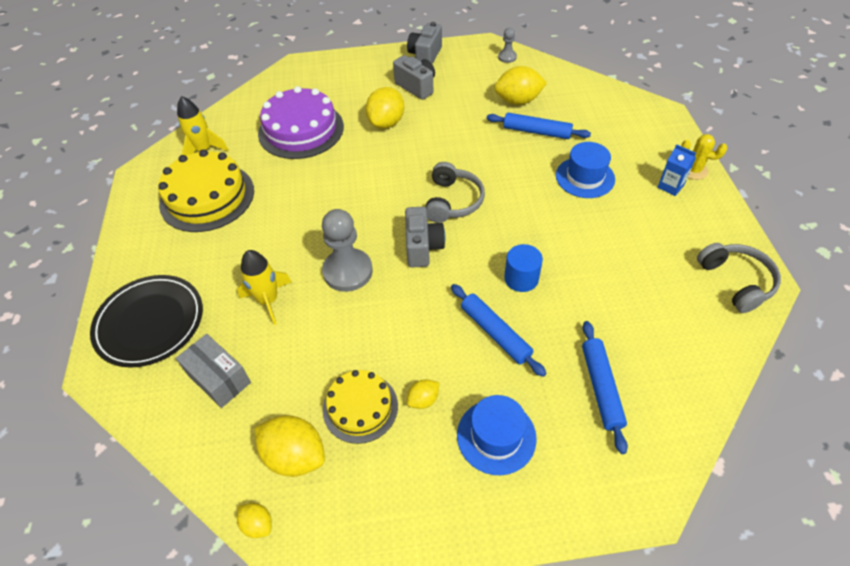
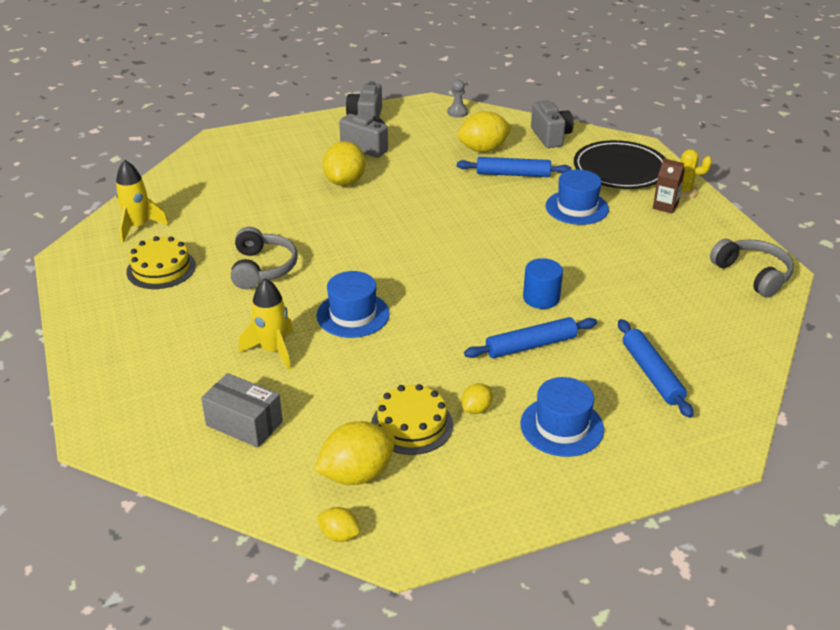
camera: 15 degrees left, 15 degrees down
(150, 323) = (141, 387): black plate -> black plate (620, 170)
(207, 197) = (161, 268): yellow cake -> yellow cake, size x0.62
(295, 456) = (357, 474): yellow lemon -> yellow lemon turned 45 degrees counterclockwise
(301, 130) = (248, 197): purple cake -> none
(348, 271) = (353, 315): grey pawn -> blue hat
(422, 247) = (427, 284): grey camera -> grey camera (550, 137)
(453, 201) = (445, 242): grey headphones -> grey headphones (262, 268)
(495, 333) = (531, 345): blue rolling pin -> blue rolling pin turned 60 degrees counterclockwise
(670, 186) = (665, 206): blue carton -> brown carton

